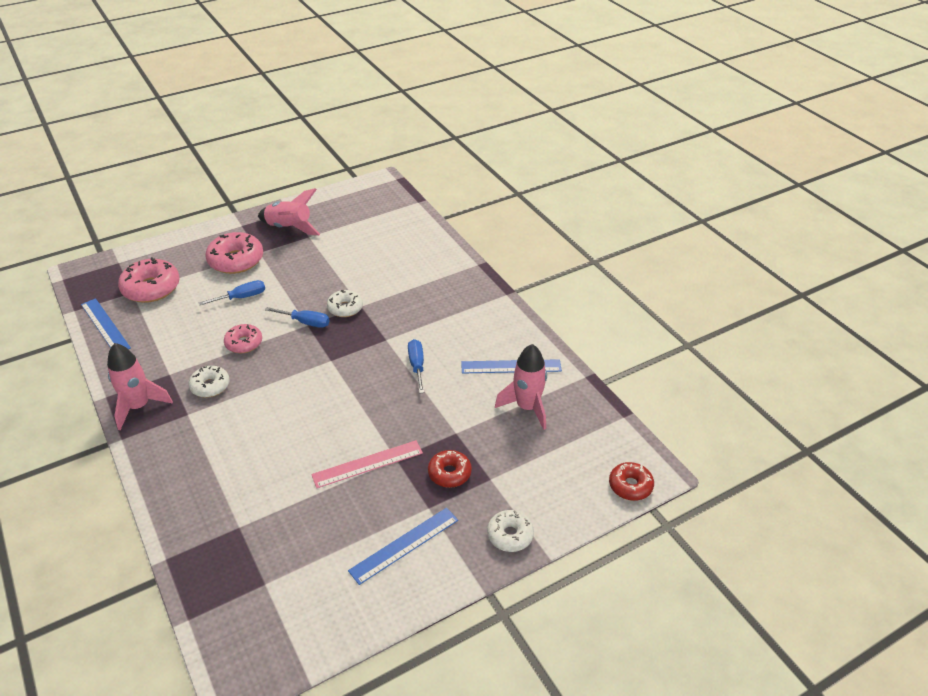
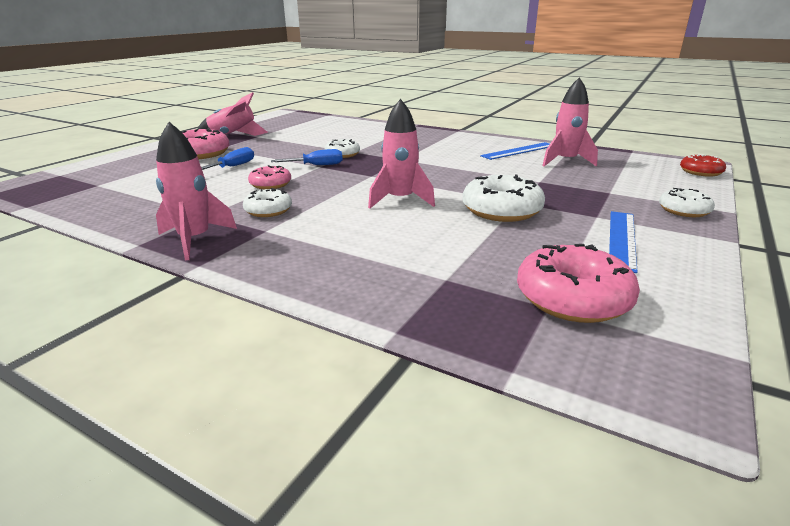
camera: 30 degrees left, 15 degrees down
(105, 326) = (83, 206): blue ruler -> none
(151, 288) = (120, 179): pink donut -> pink donut (572, 298)
(311, 413) = (400, 200): none -> pink rocket
(367, 464) = (501, 210): pink ruler -> white donut
(417, 366) = (449, 163): blue screwdriver -> none
(449, 473) = (575, 197): red donut -> none

